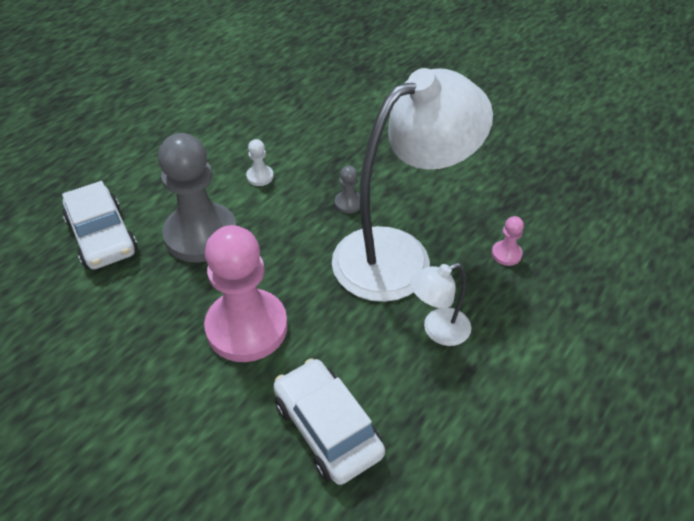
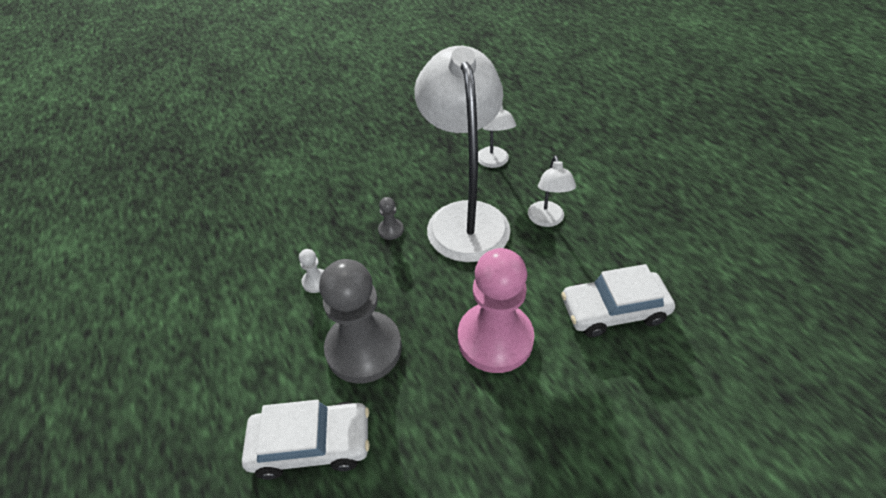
camera: 65 degrees left, 0 degrees up
(506, 254) = (494, 162): pink pawn -> white lamp

